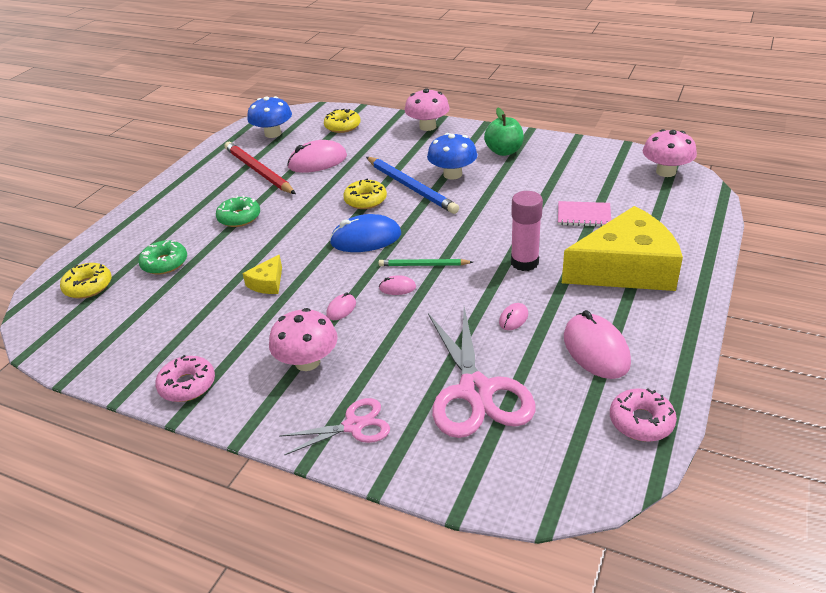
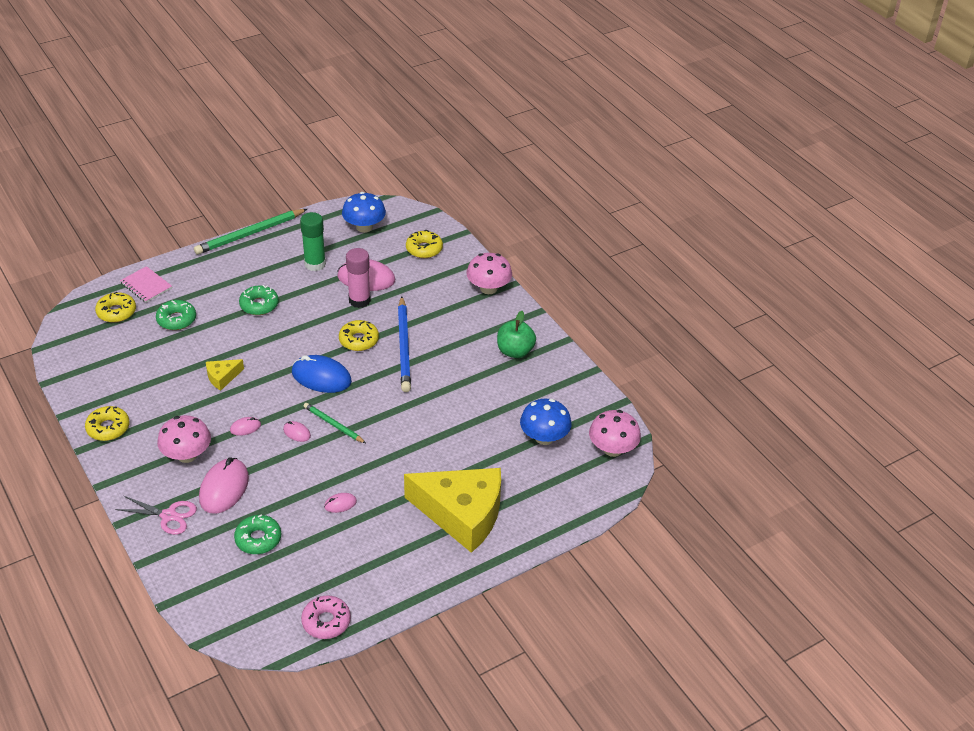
camera: 30 degrees right, 5 degrees up
(170, 177) = (250, 234): none -> green pencil
(187, 385) = (108, 428): pink donut -> yellow donut
(258, 171) = (315, 264): red pencil -> green glue stick
(452, 174) = (448, 352): blue mushroom -> blue mushroom (544, 437)
(476, 391) = (258, 539): pink scissors -> green donut
(524, 262) = (401, 465): pink glue stick -> pink glue stick (359, 300)
(584, 216) = (494, 451): pink notebook -> pink notebook (146, 286)
(596, 349) = (362, 559): pink mouse -> pink mouse (224, 488)

